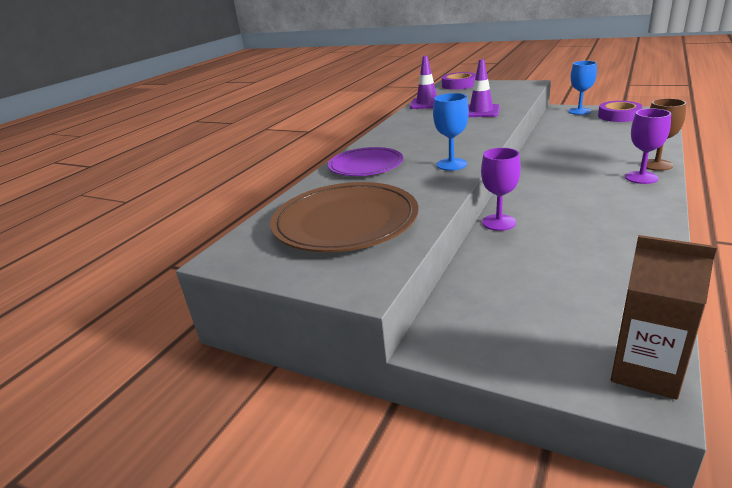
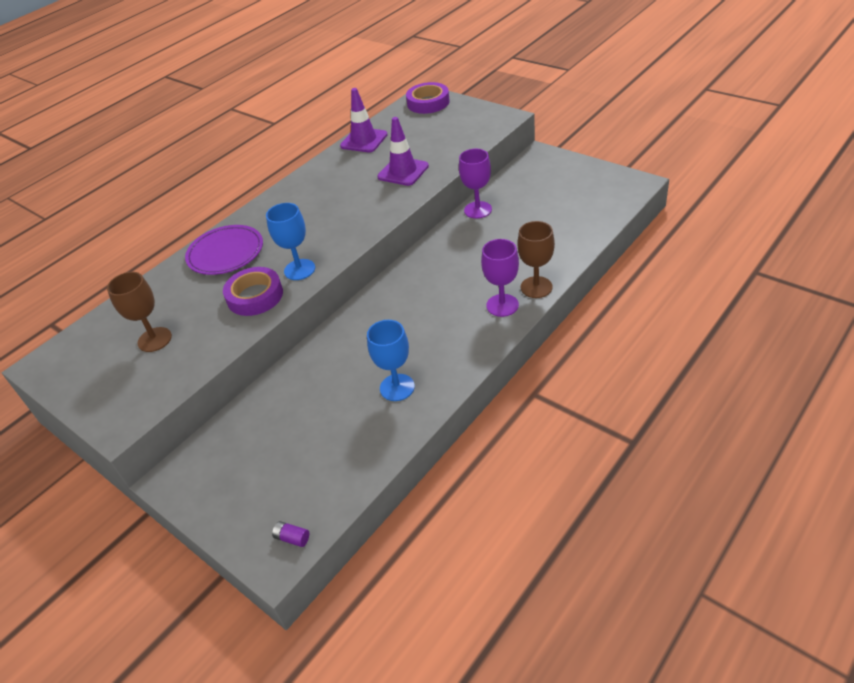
camera: 15 degrees right, 15 degrees up
(345, 222) = (154, 339): brown plate -> brown goblet
(498, 222) = (320, 345): purple goblet -> purple goblet (478, 210)
(579, 111) = (552, 165): blue goblet -> blue goblet (397, 387)
(619, 116) = (585, 184): purple tape -> purple tape (255, 296)
(645, 371) = (292, 538): brown carton -> purple battery

